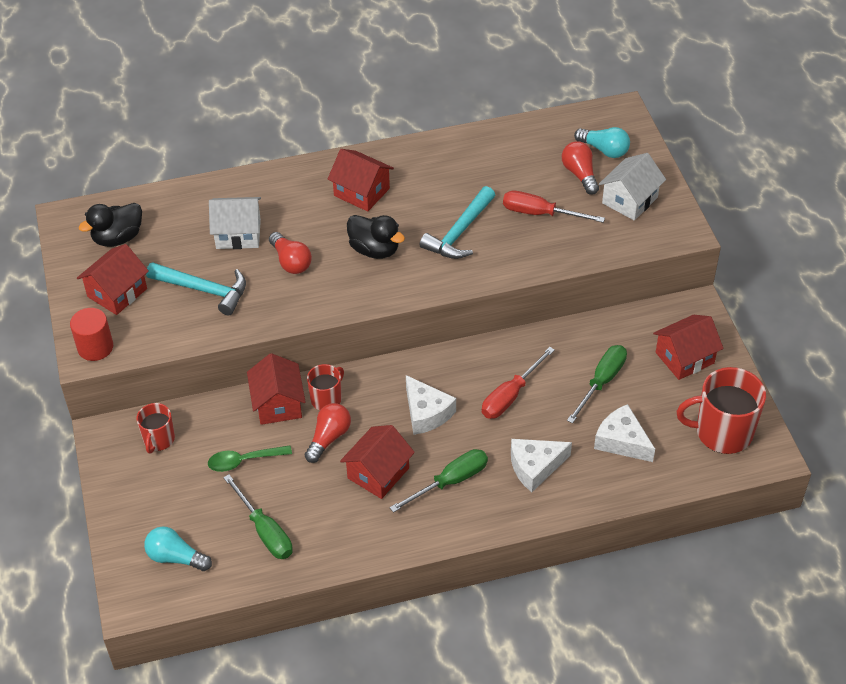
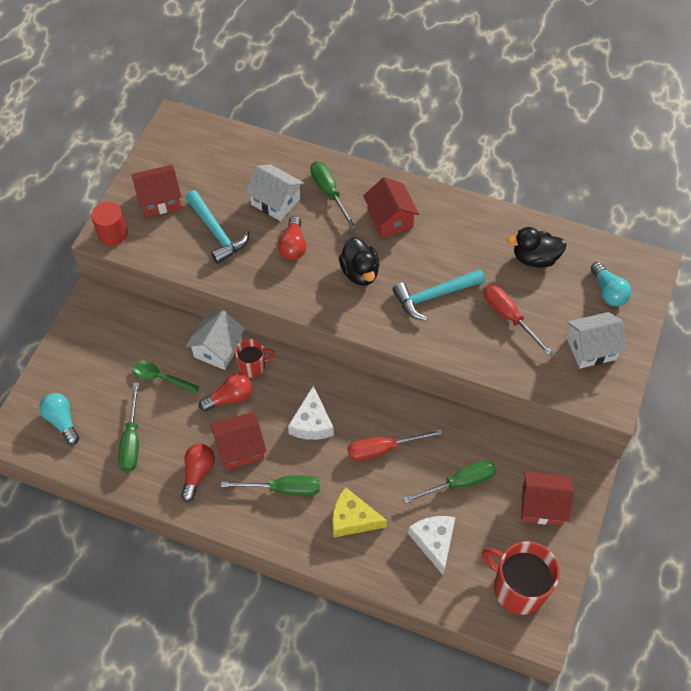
camera: 35 degrees right, 10 degrees up
(118, 238) = (194, 157): black duck -> black duck (535, 258)
(158, 439) = (121, 325): red mug -> none
(278, 404) = (218, 348): red house -> white house
(284, 200) = (329, 193): none -> green screwdriver
(535, 467) = (352, 519): white cheese -> yellow cheese
(580, 174) = (570, 302): red light bulb -> red light bulb (198, 473)

